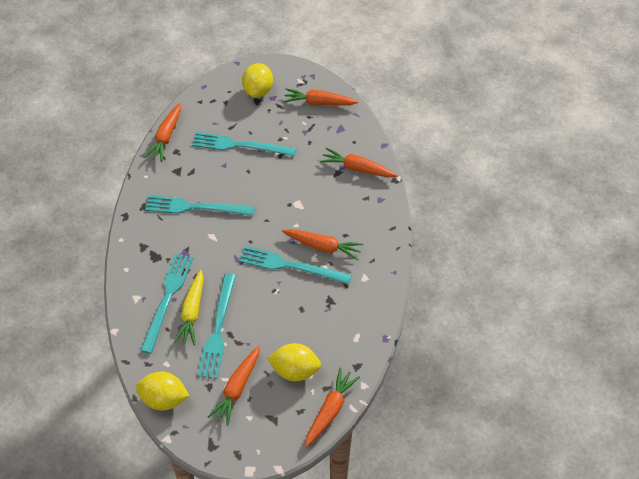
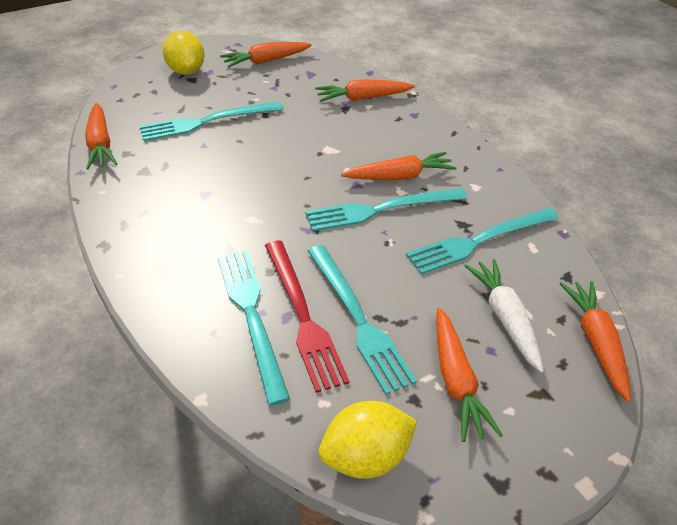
camera: 35 degrees left, 10 degrees down
(192, 312) = (303, 316): yellow carrot -> red fork
(195, 207) = (202, 198): turquoise fork -> turquoise fork (480, 241)
(295, 370) = (505, 318): yellow lemon -> white carrot

